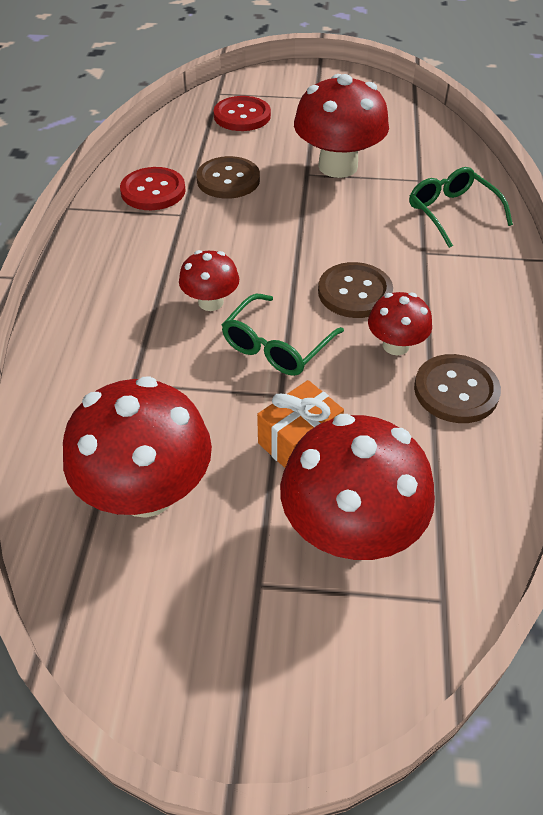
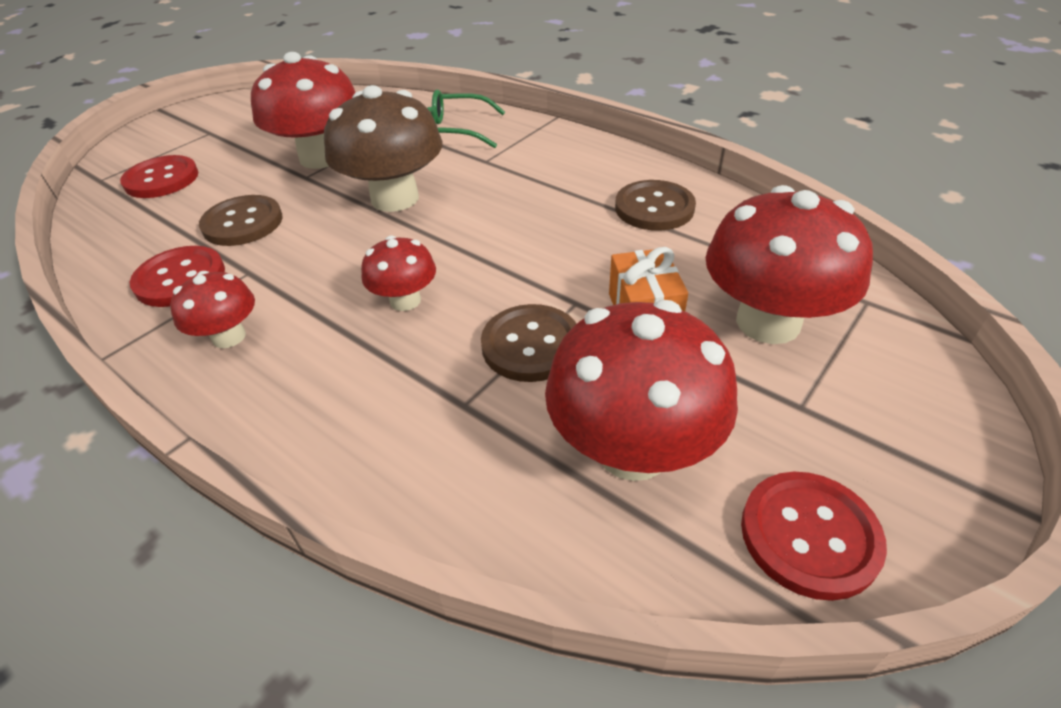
camera: 55 degrees left, 5 degrees down
(125, 625) = (809, 535): none -> red button
(276, 346) = (512, 281): green glasses -> none
(322, 232) = (395, 198): none -> brown mushroom
(355, 292) = (492, 211): brown button -> brown button (531, 345)
(395, 345) = (577, 216): red mushroom -> red mushroom (229, 337)

